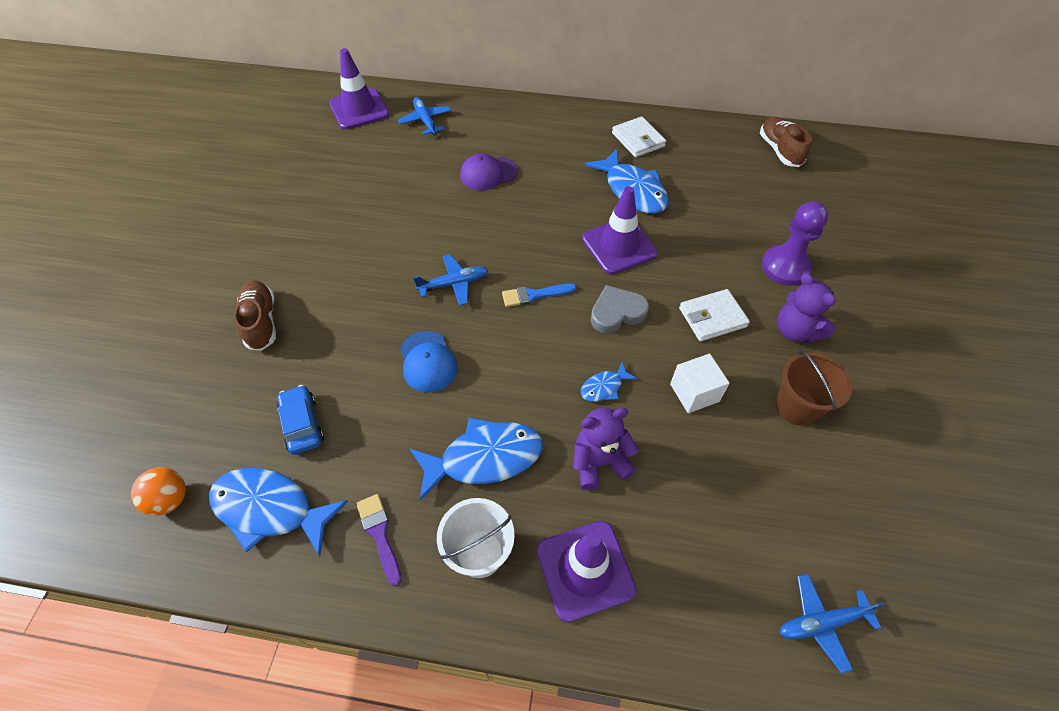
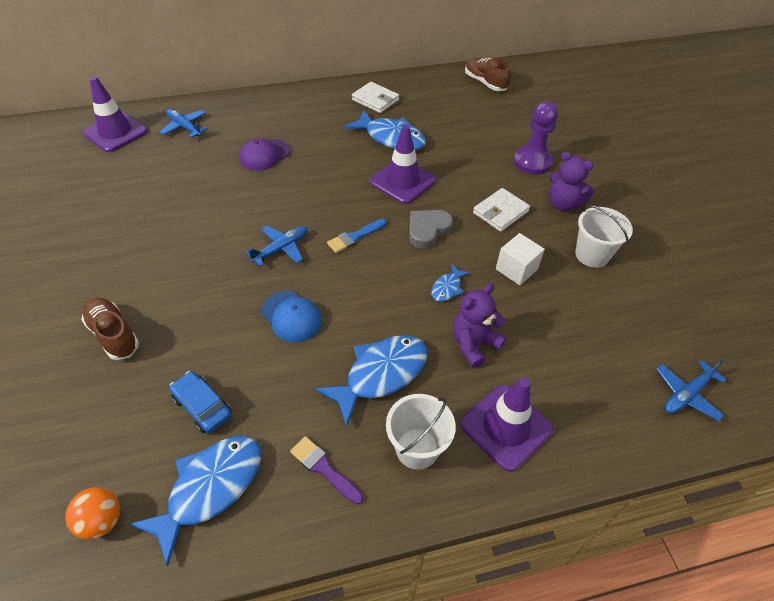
camera: 25 degrees left, 5 degrees down
(270, 509) = (210, 488): blue fish -> blue fish turned 135 degrees clockwise
(797, 406) = (592, 255): brown bucket -> white bucket

